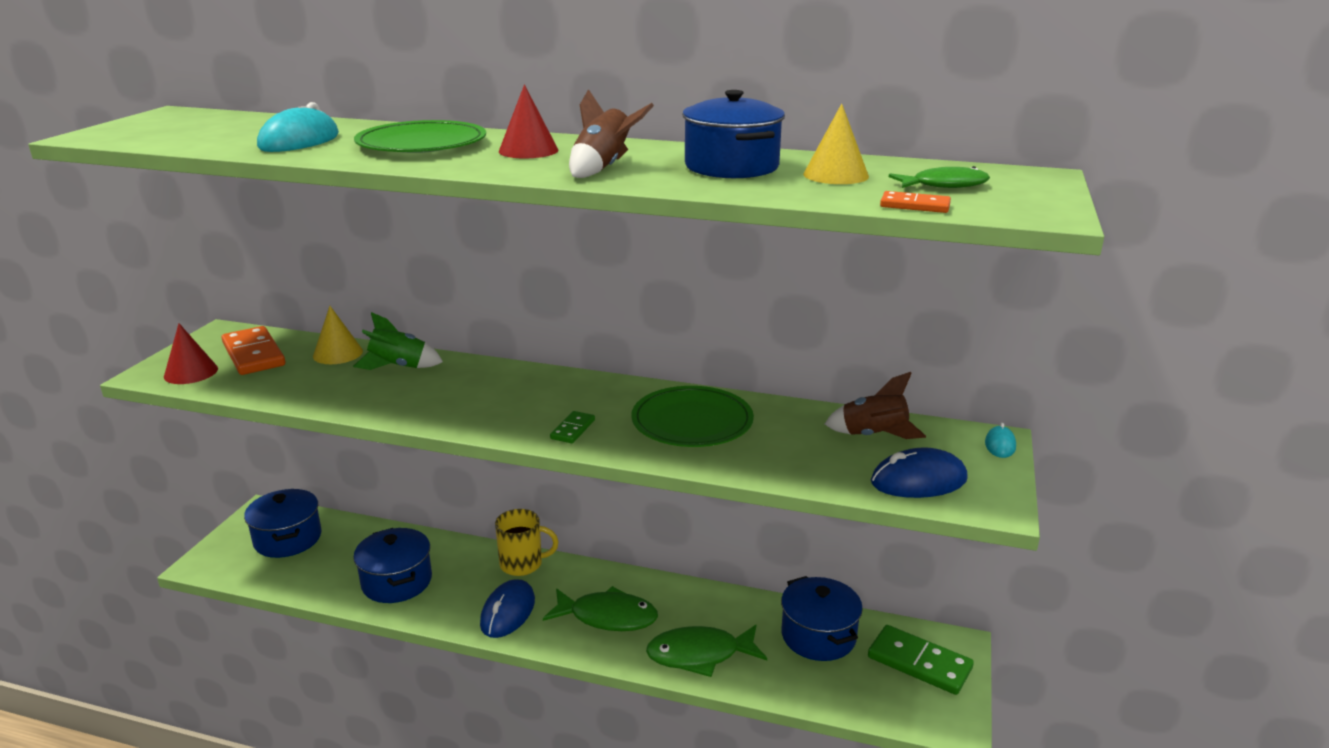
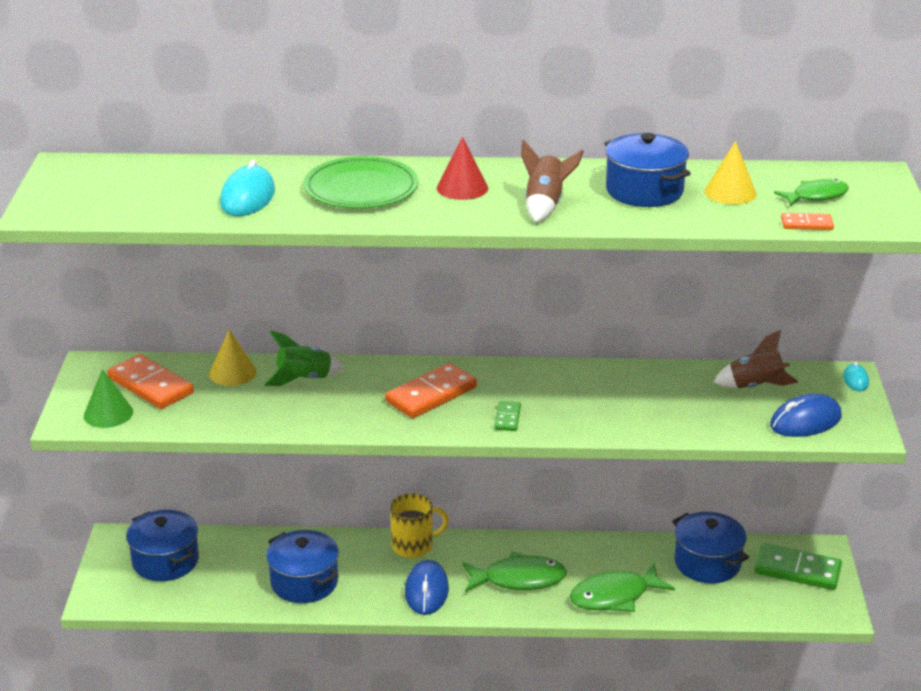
camera: 15 degrees left, 5 degrees up
(191, 372) = (108, 413): red cone -> green cone
(510, 396) = (431, 394): none -> orange domino
(692, 422) = (603, 395): green plate -> none

